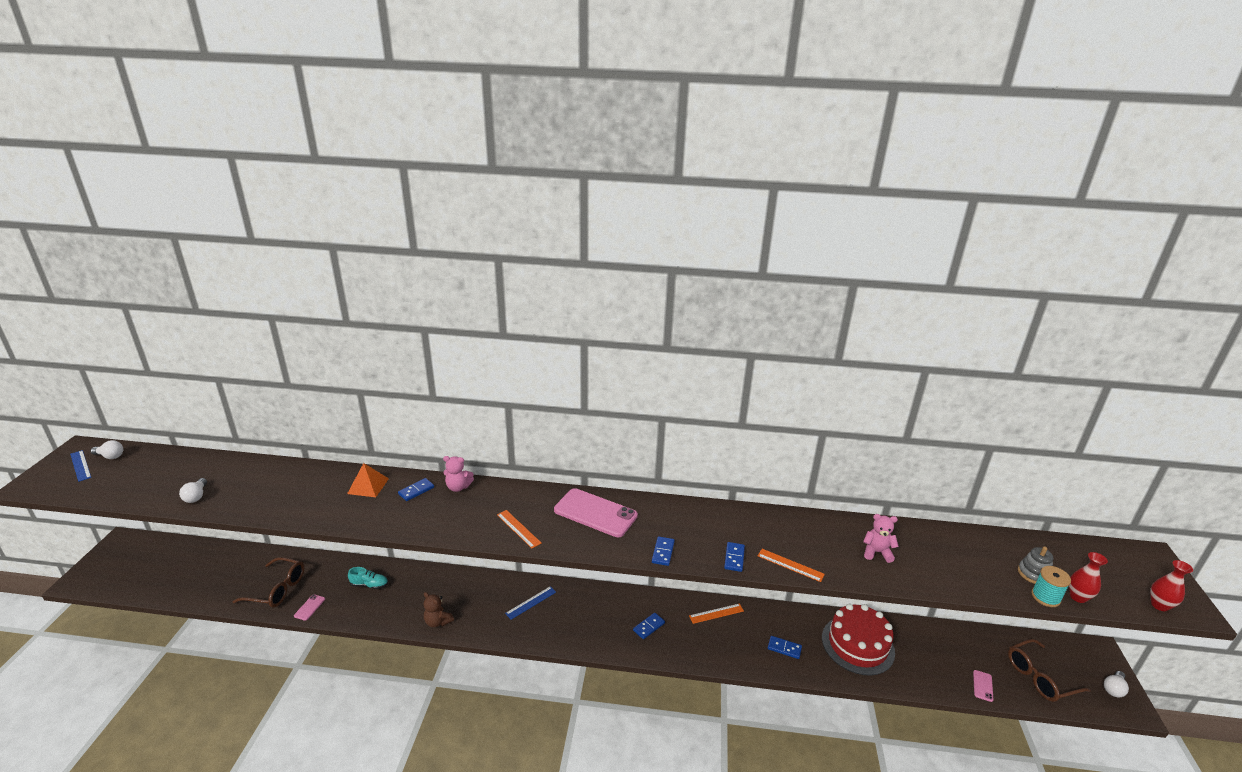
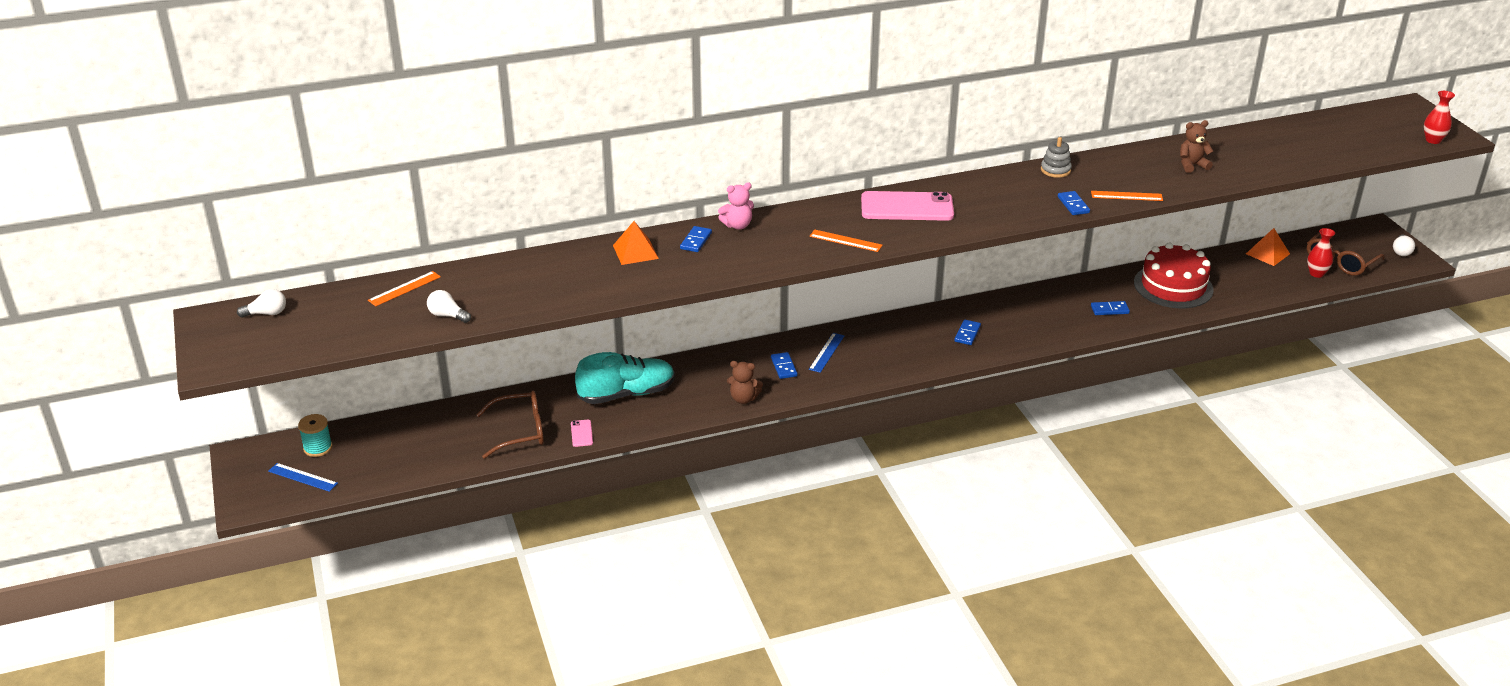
camera: 25 degrees left, 5 degrees up
(80, 465) = (244, 332): blue ruler -> blue ruler (303, 477)
(196, 496) = (447, 315): white light bulb -> white light bulb turned 150 degrees clockwise
(369, 585) = (627, 394): turquoise shoe -> turquoise shoe, size x1.97
(663, 552) = (1005, 219): blue domino -> blue domino (784, 367)
(716, 613) = (1023, 303): orange ruler -> orange ruler (404, 288)
(877, 552) = (1192, 165): pink teddy bear -> brown teddy bear
(969, 642) = (1267, 254): none -> orange pyramid
(982, 686) = (1298, 282): pink phone -> none
(1033, 574) = (1328, 145): grey stacking toy -> grey stacking toy (1055, 170)
(1045, 597) = (1347, 159): turquoise spool -> turquoise spool (318, 448)
(1078, 597) = (1371, 152): red vase -> red vase (1316, 273)

